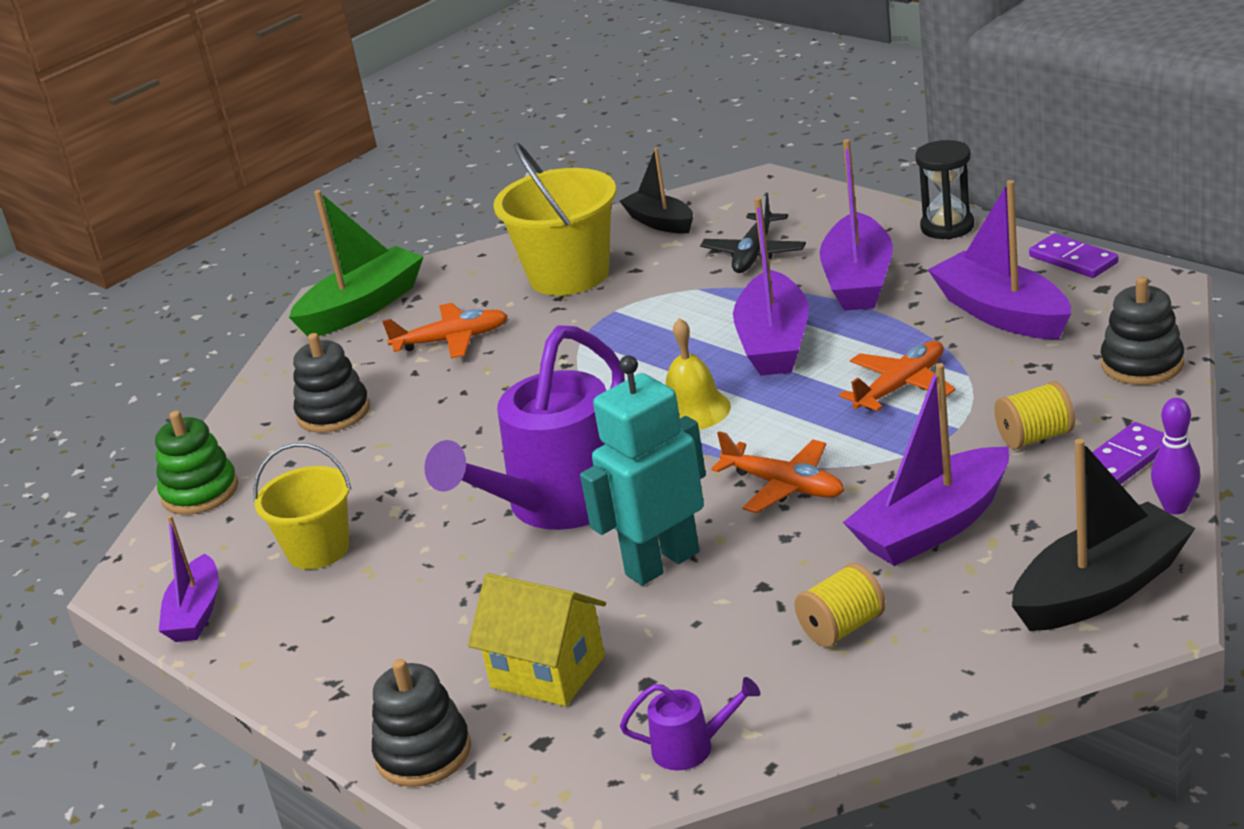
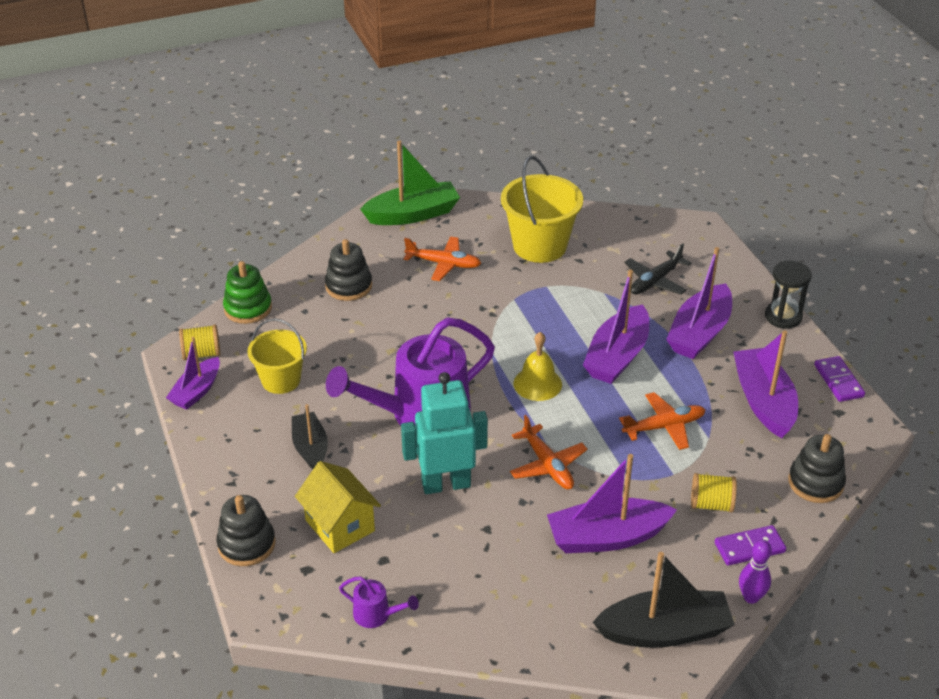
camera: 20 degrees right, 10 degrees up
(660, 222) = (618, 229): black boat -> black boat (310, 448)
(842, 628) = (507, 580): yellow spool -> yellow spool (202, 354)

